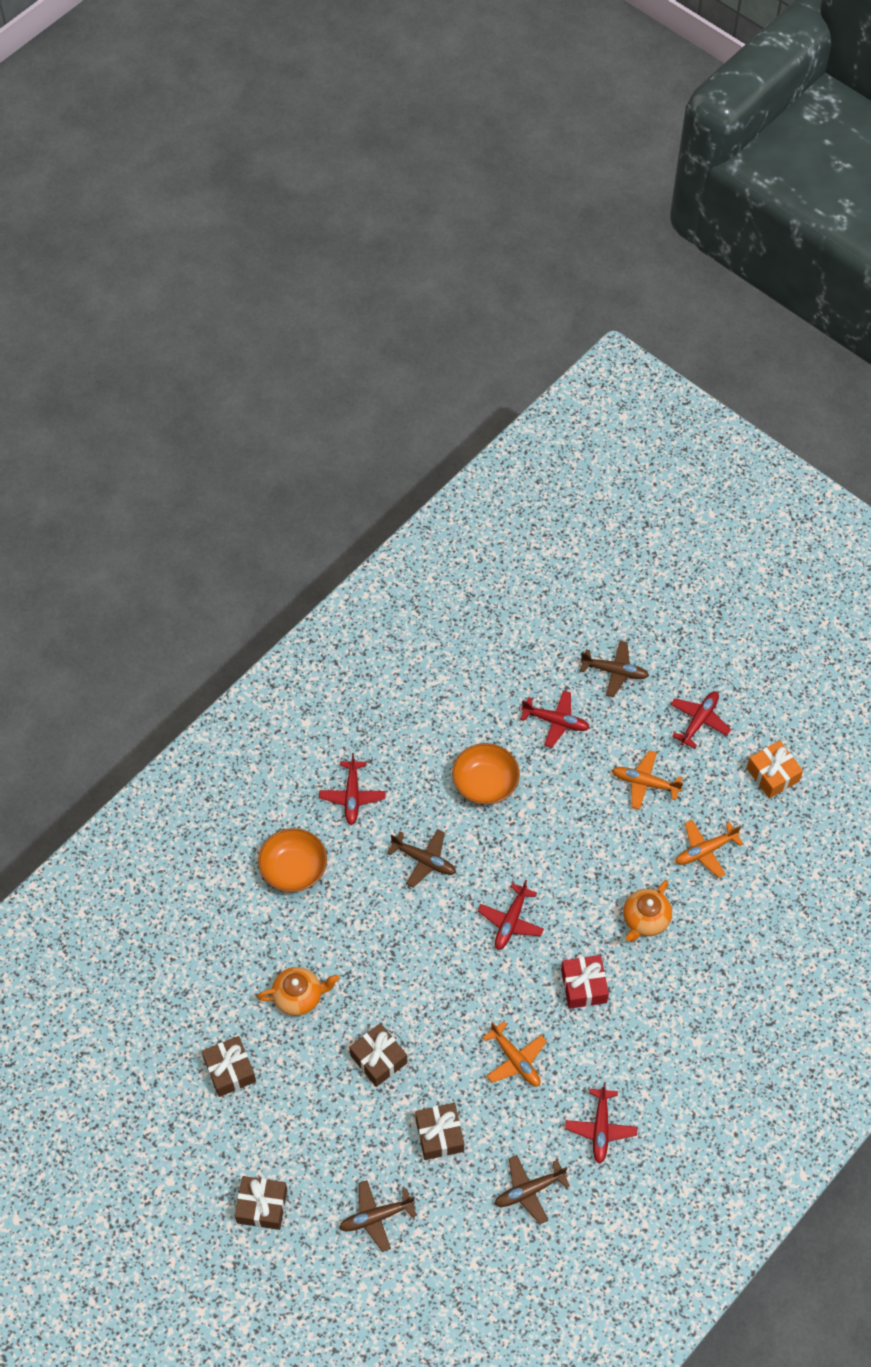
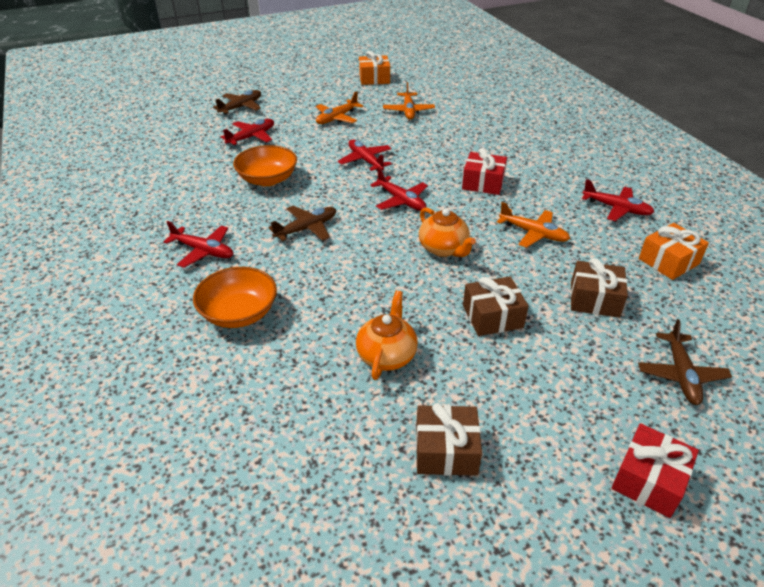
camera: 65 degrees left, 20 degrees down
(262, 1206) = (649, 480): brown gift -> red gift
(515, 1060) = (533, 233): orange plane -> orange plane turned 45 degrees clockwise
(529, 1191) = (668, 261): brown plane -> orange gift
(645, 920) = (444, 144): orange teapot -> orange teapot (444, 249)
(699, 721) = (311, 90): red plane -> red plane (365, 160)

